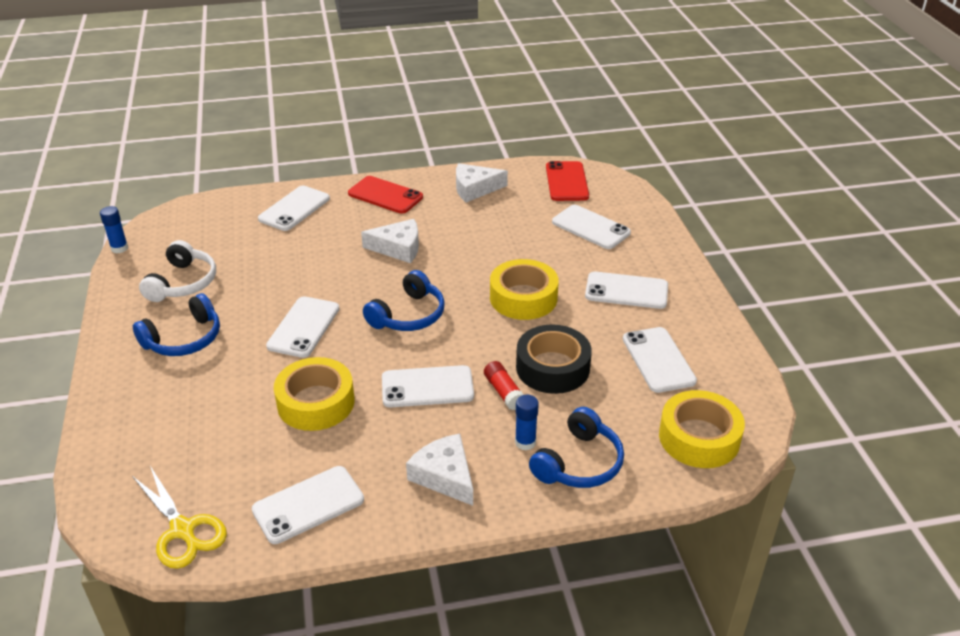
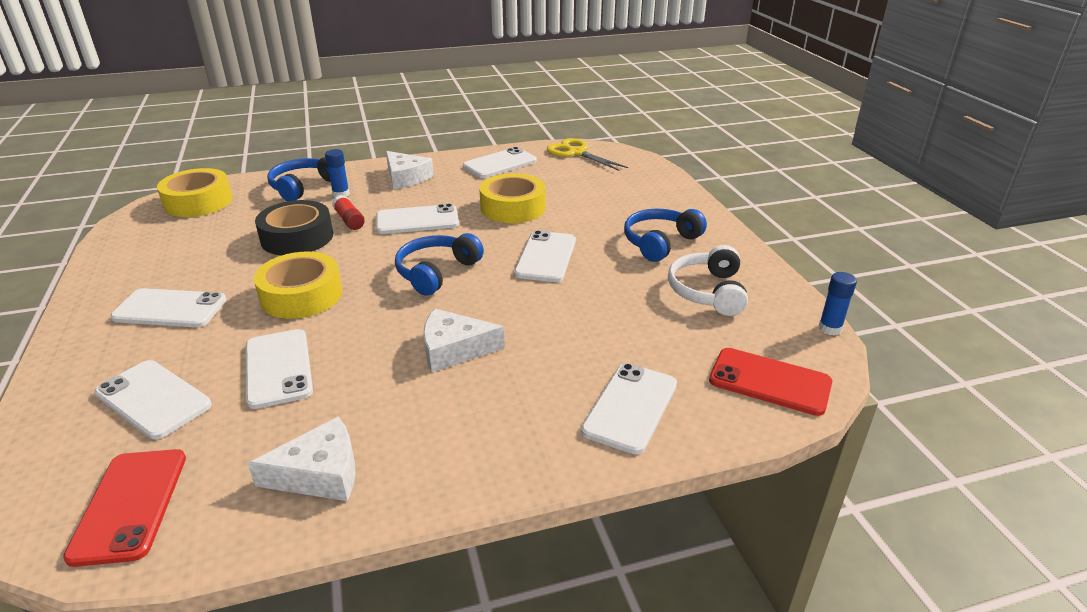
camera: 175 degrees right, 5 degrees down
(385, 195) = (485, 446): red phone -> red phone (769, 381)
(658, 360) = (188, 247): white phone -> white phone (278, 368)

